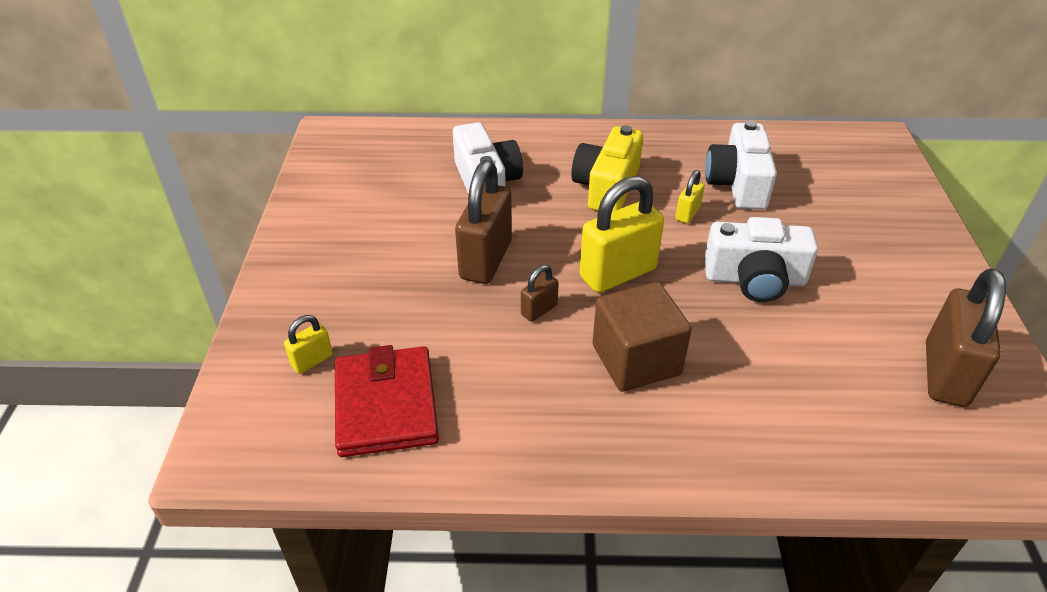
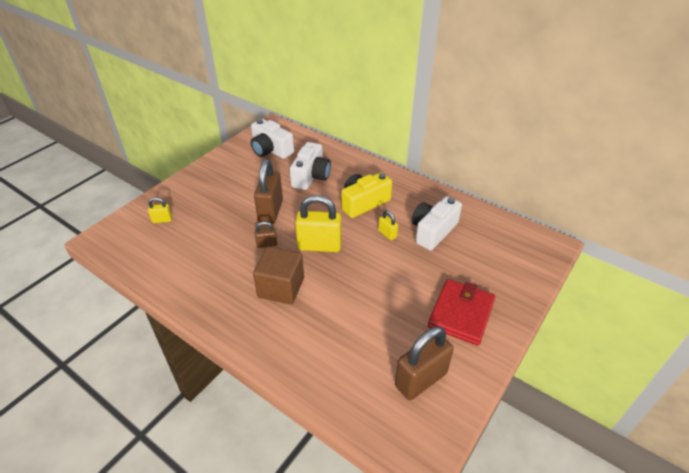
camera: 35 degrees right, 0 degrees up
(386, 405) = (167, 251): red wallet -> red wallet (461, 314)
(486, 260) = (270, 211): brown padlock -> brown padlock turned 45 degrees counterclockwise
(687, 214) = (387, 234): yellow padlock -> yellow padlock turned 75 degrees clockwise
(754, 279) = (381, 281): white camera -> white camera (270, 150)

